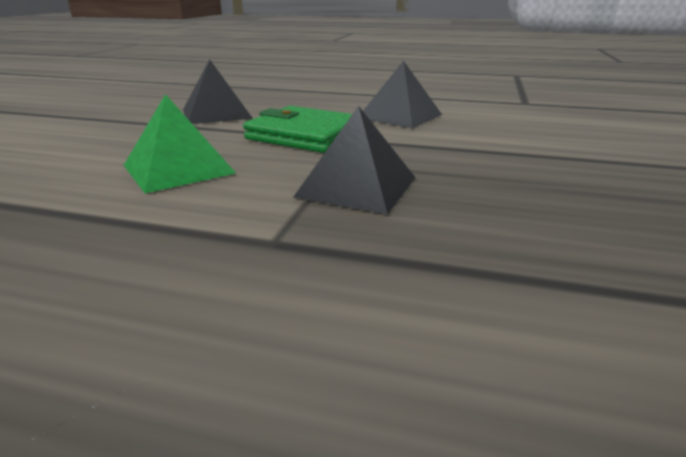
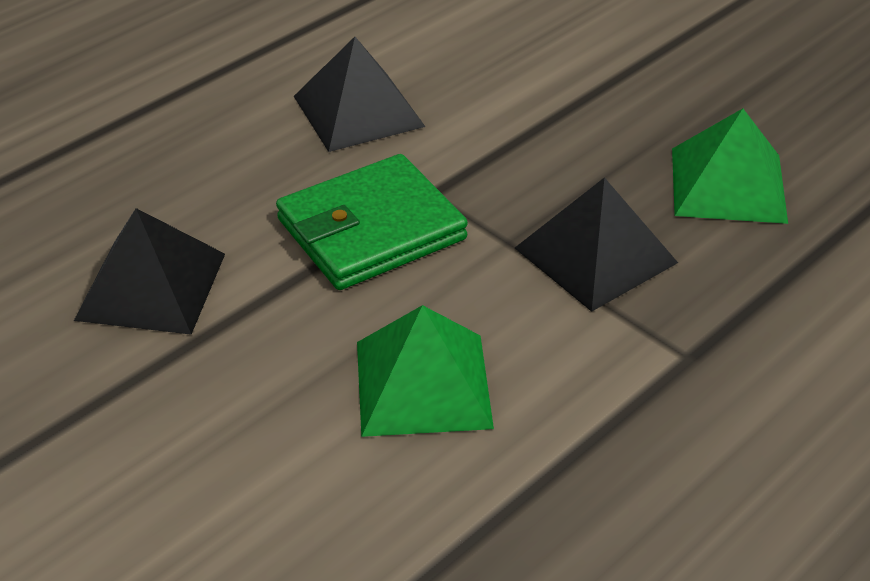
camera: 60 degrees left, 15 degrees up
(519, 213) = (728, 184): none -> green pyramid

